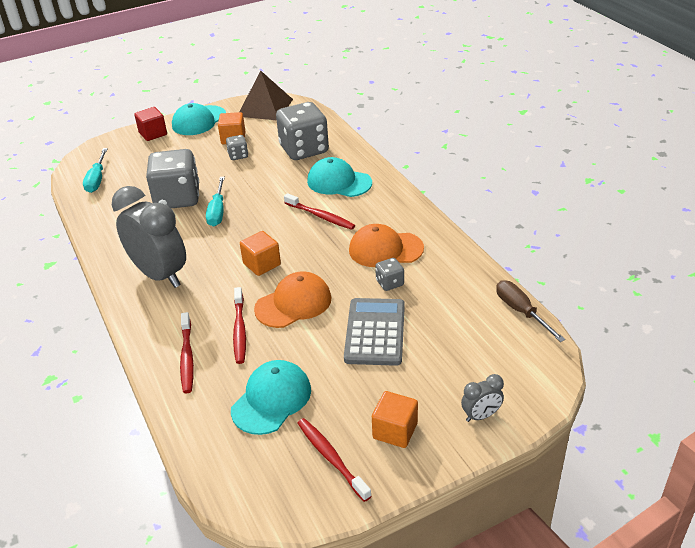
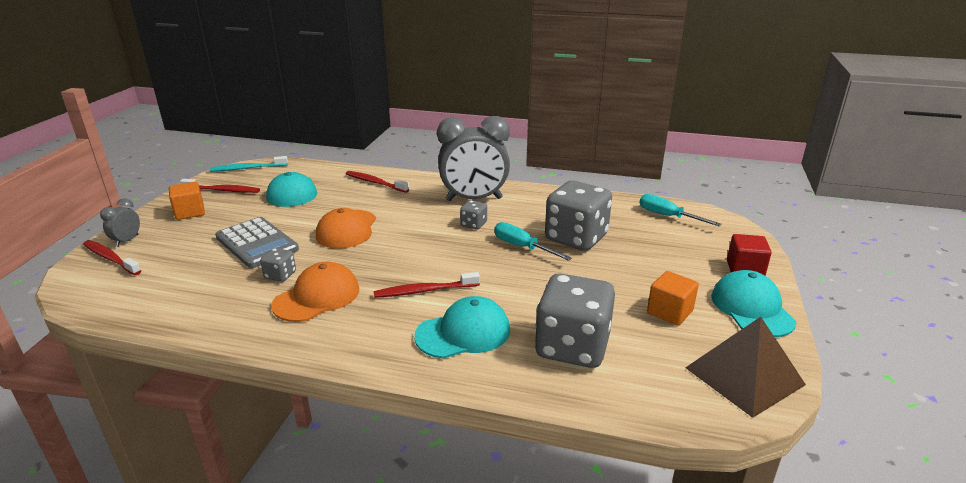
camera: 130 degrees right, 10 degrees down
(238, 155) = (619, 298): grey dice -> grey dice (473, 224)
(239, 330) = (363, 203): red toothbrush -> red toothbrush (110, 258)
(260, 500) = (247, 168): none -> turquoise toothbrush
(262, 264) = (413, 236): orange cube -> none
(521, 311) = (122, 314): brown screwdriver -> none

